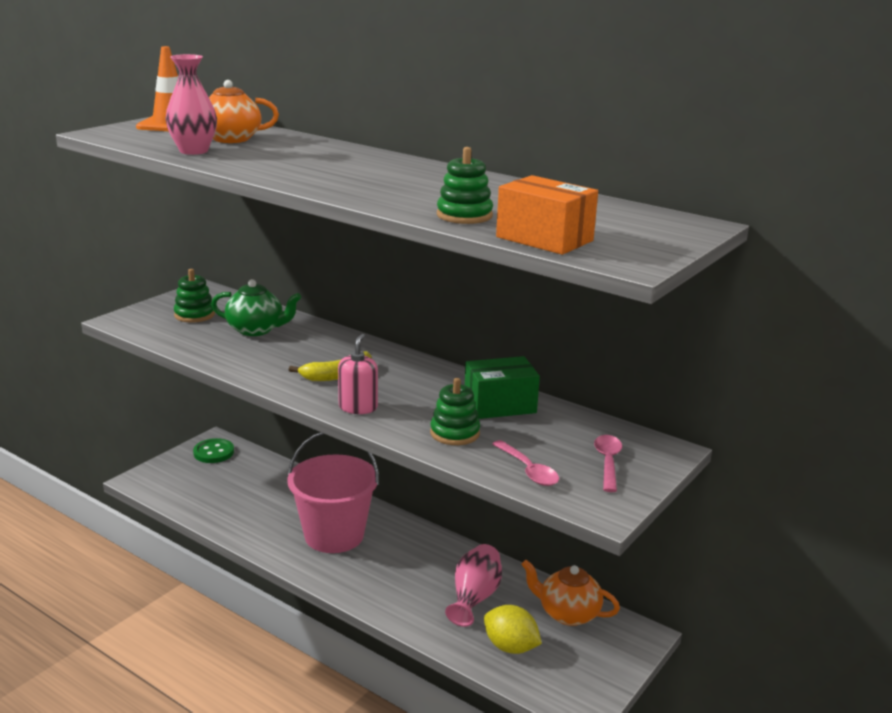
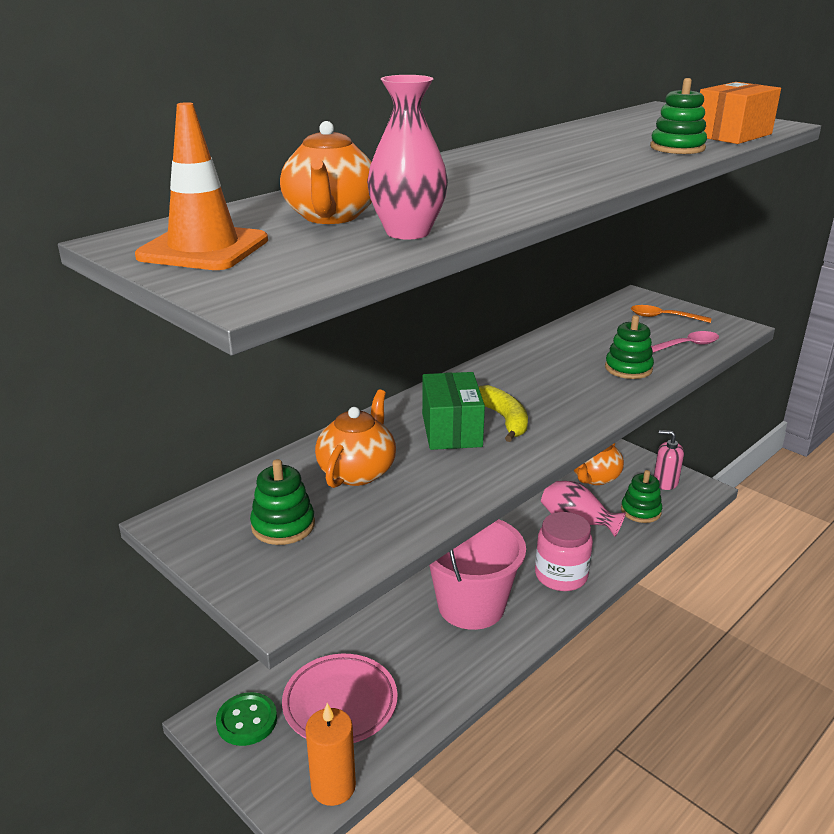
camera: 80 degrees left, 5 degrees up
(156, 489) = (333, 787): none -> orange candle
(226, 484) = (340, 703): none -> pink plate
(256, 330) = (357, 471): green teapot -> orange teapot
(358, 407) = (582, 411): pink soap dispenser -> pink soap dispenser (665, 482)
(383, 585) = (561, 575): none -> pink jar
(500, 405) = (569, 345): green box -> green box (451, 430)
(510, 647) = (640, 511): yellow lemon -> green stacking toy
(607, 462) = (663, 317): pink spoon -> orange spoon

